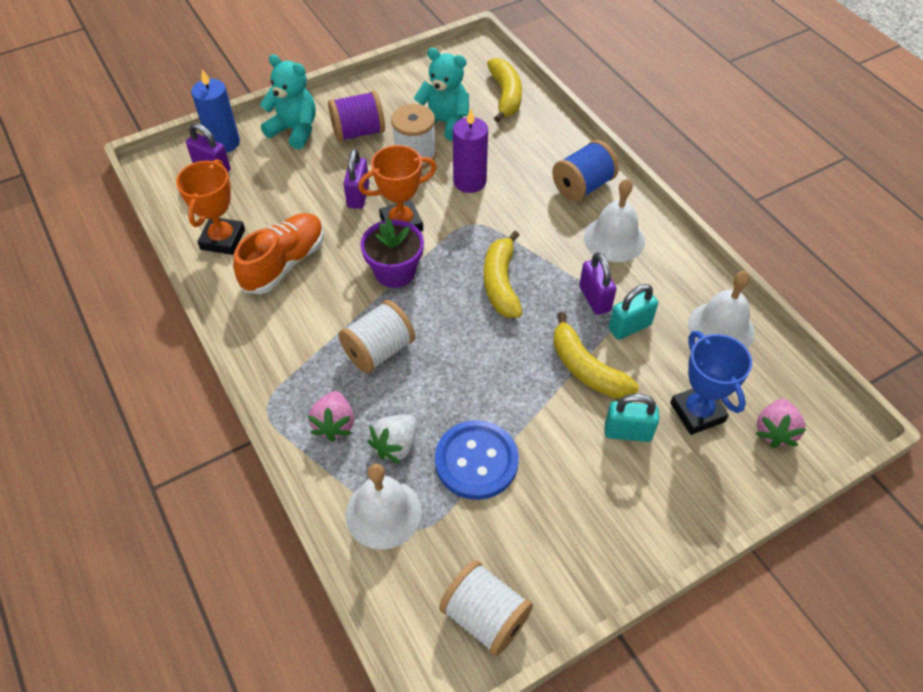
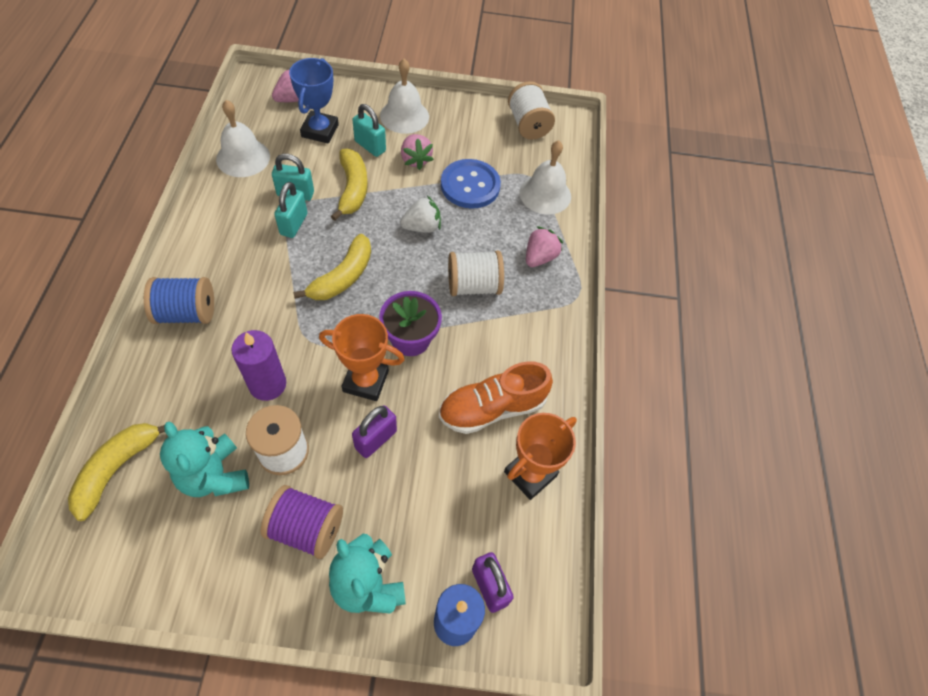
camera: 150 degrees left, 5 degrees up
(396, 445) = (510, 222): white strawberry -> white strawberry (422, 227)
(564, 451) = (415, 160): none -> pink strawberry
(594, 299) = (294, 224): purple padlock -> turquoise padlock
(614, 239) = (224, 254): white bell -> white bell (404, 116)

